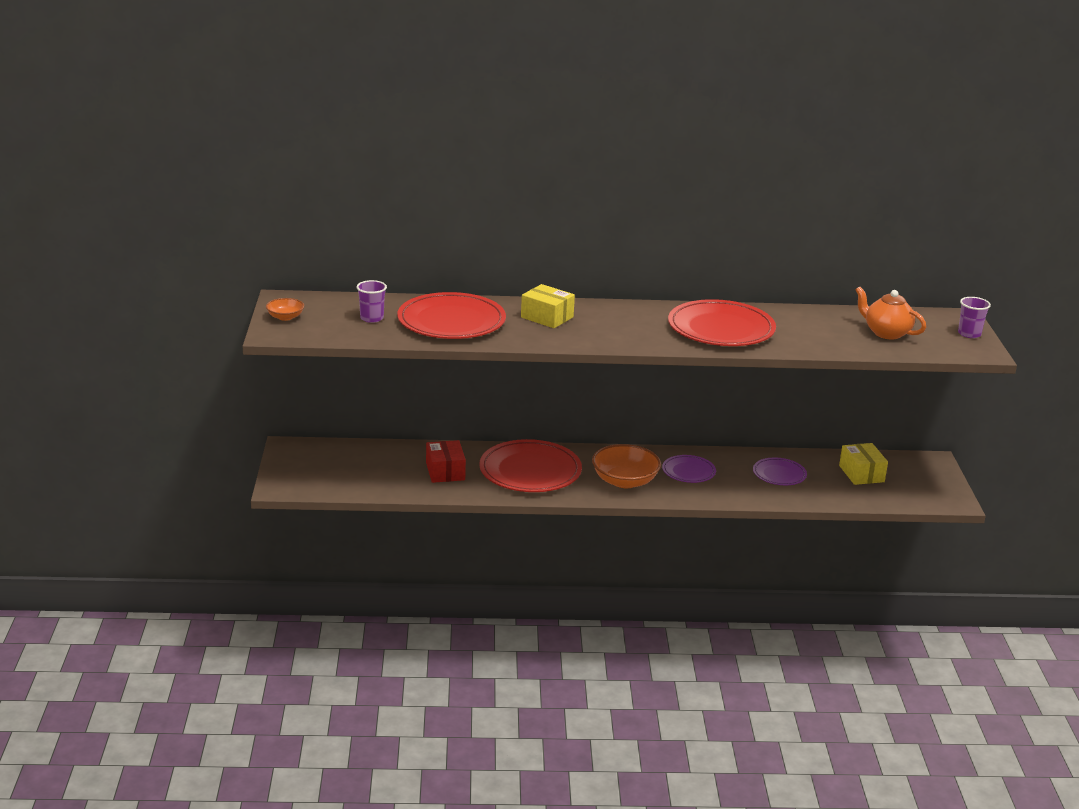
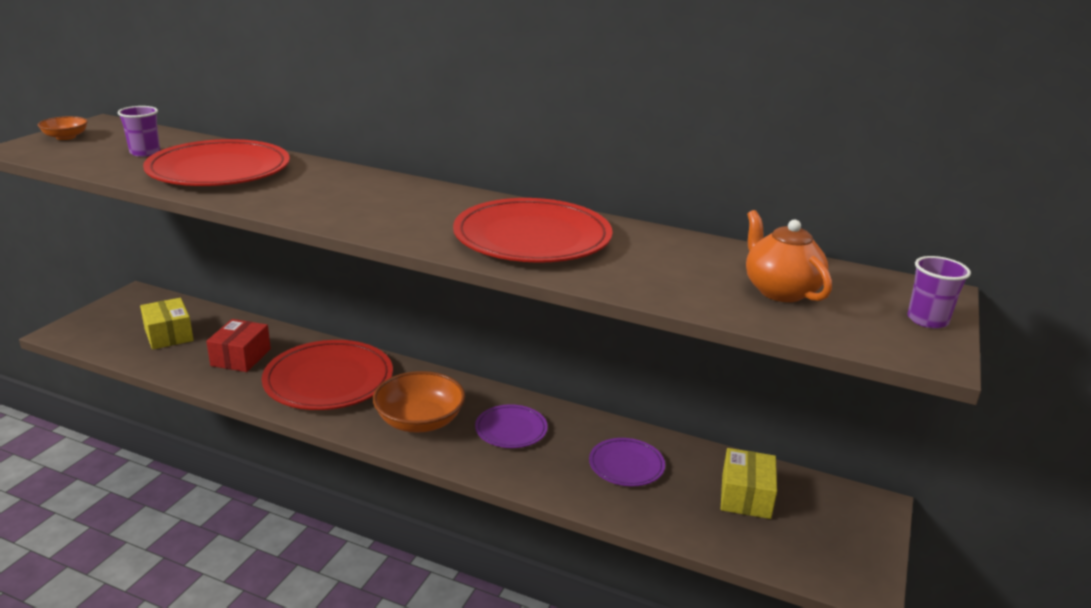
camera: 25 degrees right, 0 degrees up
(547, 317) = (333, 185): yellow box -> yellow box (169, 335)

